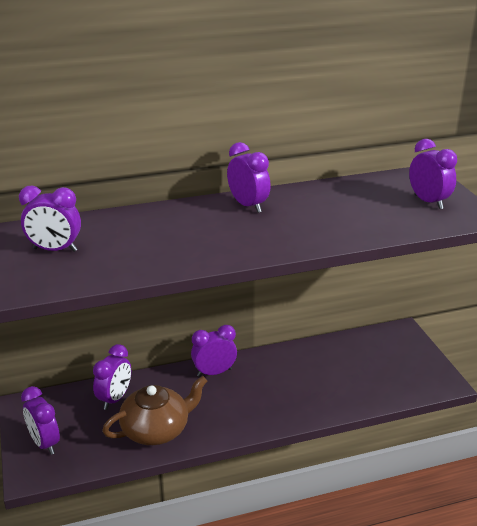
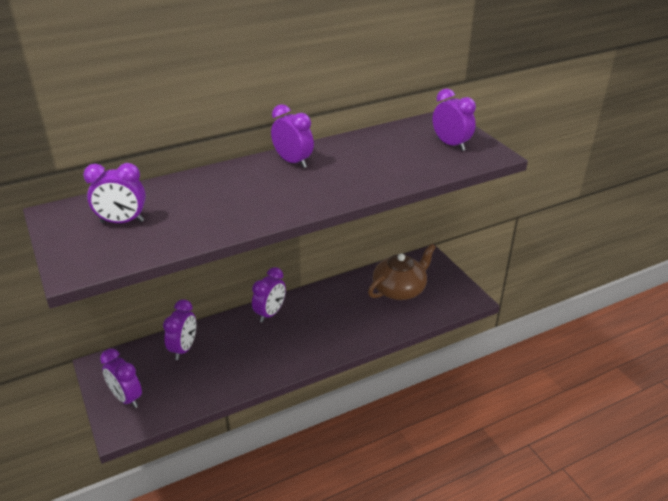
camera: 10 degrees left, 5 degrees up
(156, 429) = (228, 372): brown teapot -> brown teapot (400, 289)
(214, 372) = (270, 313): purple clock -> purple clock turned 150 degrees clockwise

